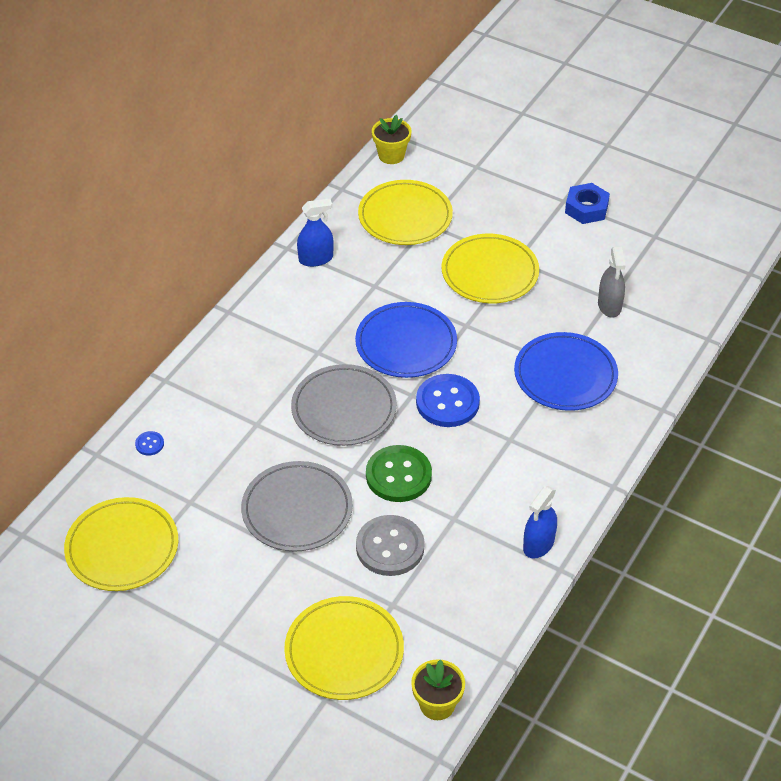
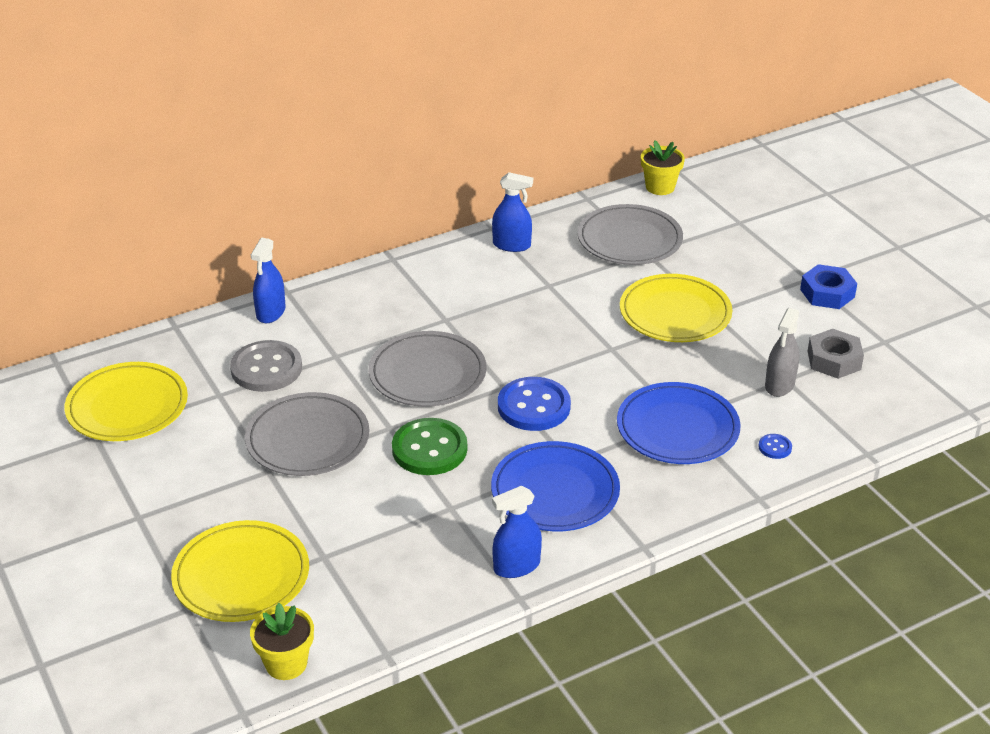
camera: 30 degrees right, 10 degrees down
(149, 444) = (227, 336): blue button -> blue button (775, 447)
(168, 406) = (271, 312): none -> blue spray bottle
(390, 547) = (366, 506): grey button -> grey button (266, 368)
(405, 216) = (629, 240): yellow plate -> grey plate
(406, 344) = (536, 343): blue plate -> blue plate (555, 491)
(632, 267) = (834, 360): none -> grey nut

